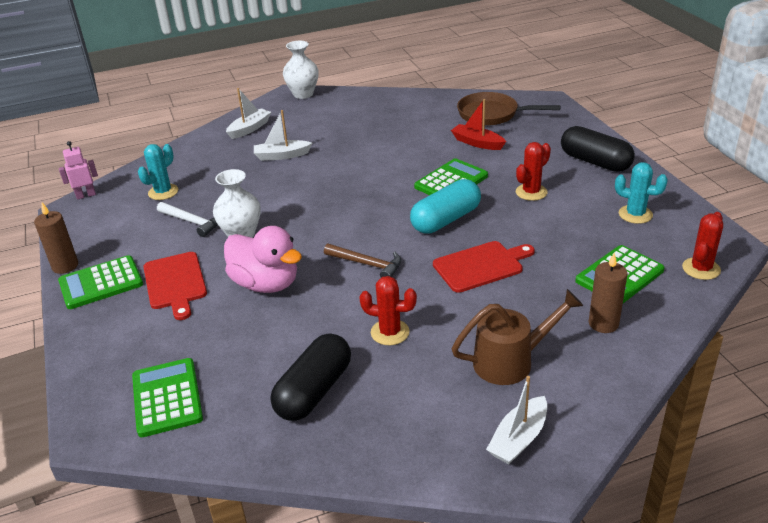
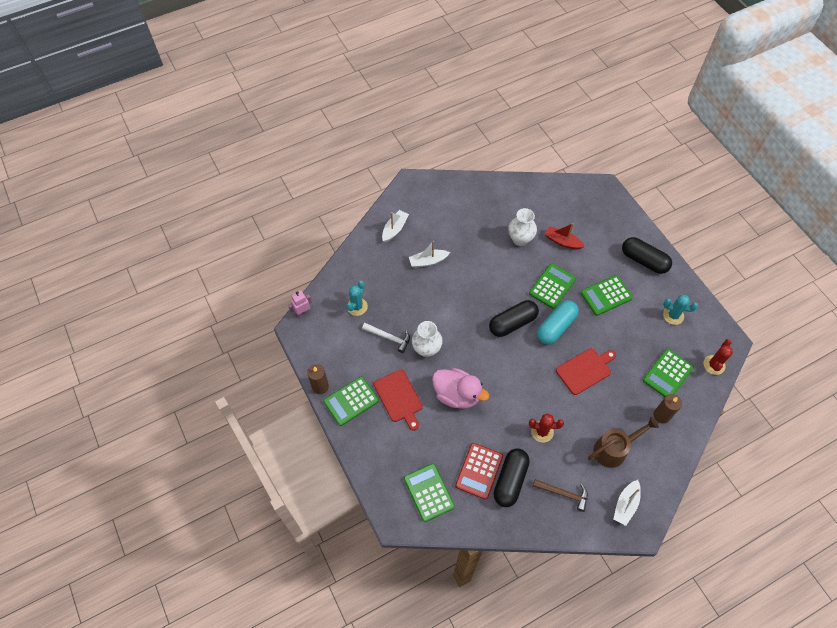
camera: 10 degrees left, 25 degrees up
(265, 375) = (479, 471): none -> red calculator
(303, 94) = (422, 182): white vase -> white vase (520, 239)
(367, 264) = (515, 373): brown hammer -> brown hammer (563, 494)
(380, 214) = (512, 323): none -> black capsule
(492, 114) = (567, 206): brown pan -> none
(531, 192) = (606, 295): red cactus -> green calculator

